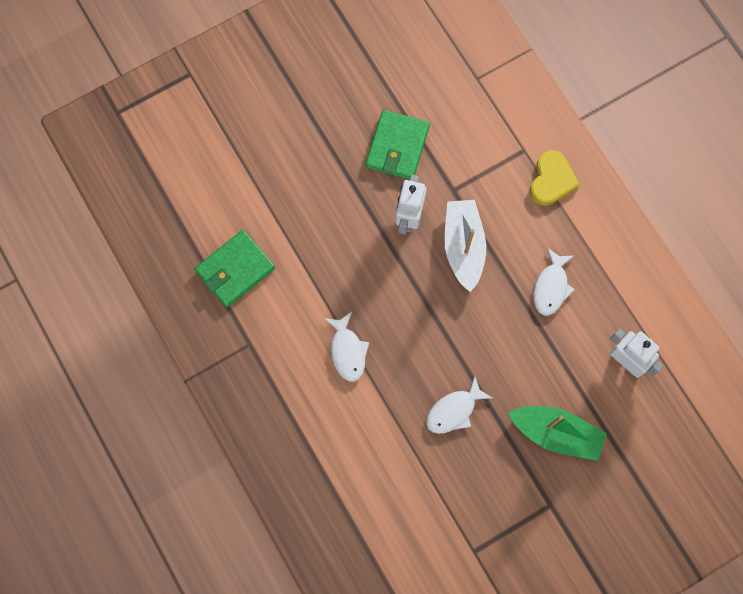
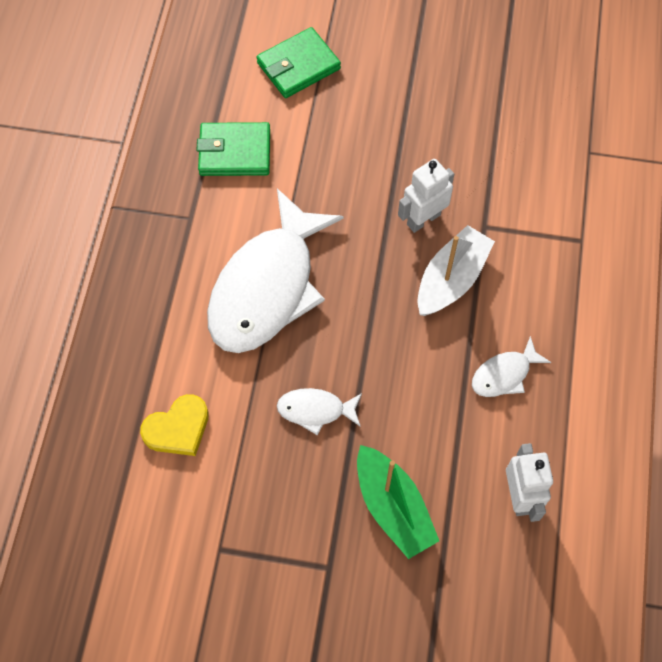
camera: 40 degrees right, 10 degrees down
(347, 351) = (267, 287): white fish -> white fish, size x2.29
(397, 147) = (465, 156): green wallet -> green wallet (298, 66)
(551, 180) = (586, 284): yellow heart -> yellow heart (178, 428)

